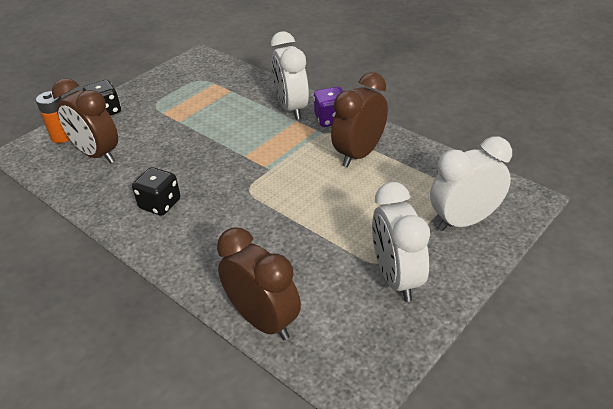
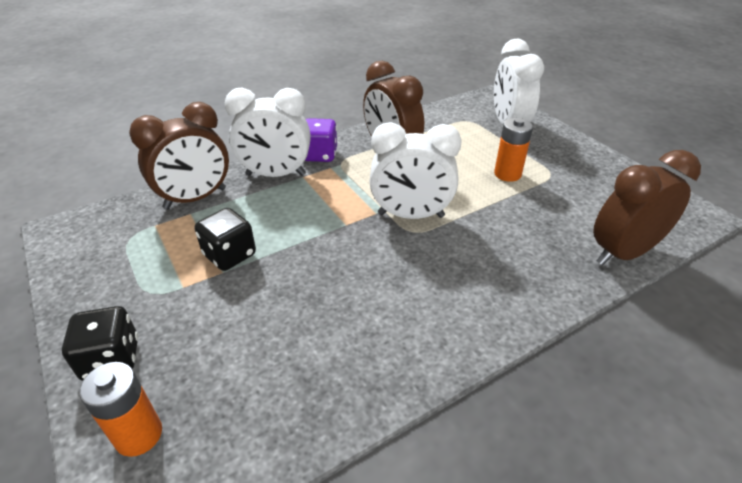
camera: 75 degrees left, 0 degrees up
(97, 154) = (239, 379): brown clock -> brown clock (195, 198)
(160, 204) = (408, 312): black dice -> black dice (230, 255)
(361, 231) = (507, 174): none -> orange battery
(396, 278) = (571, 170): white clock -> white clock (411, 215)

